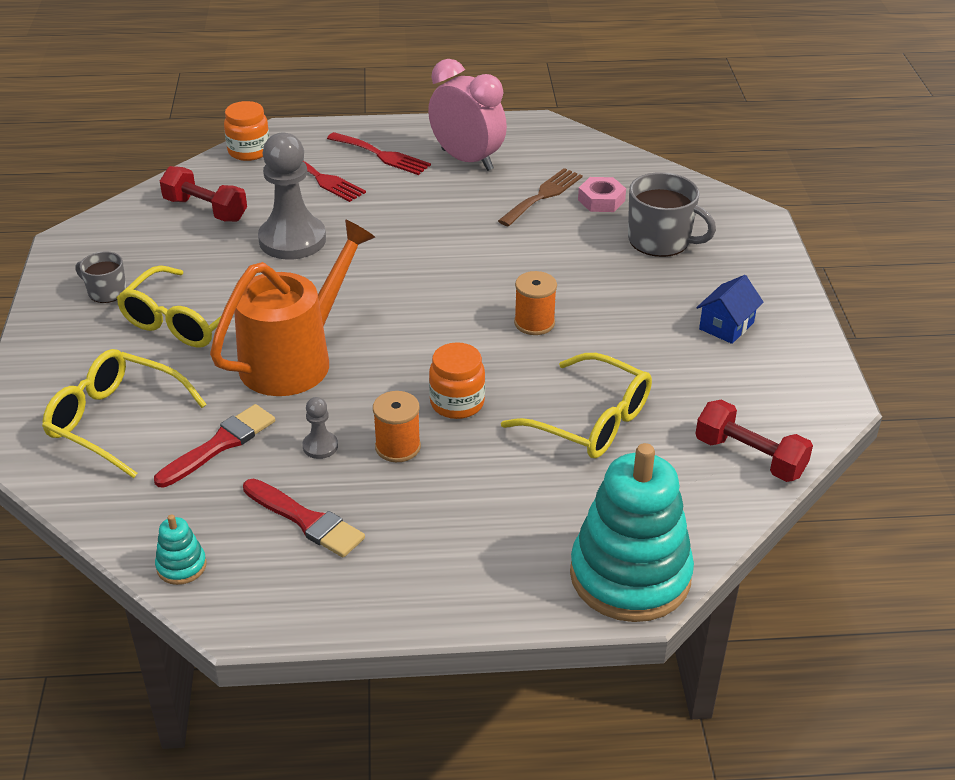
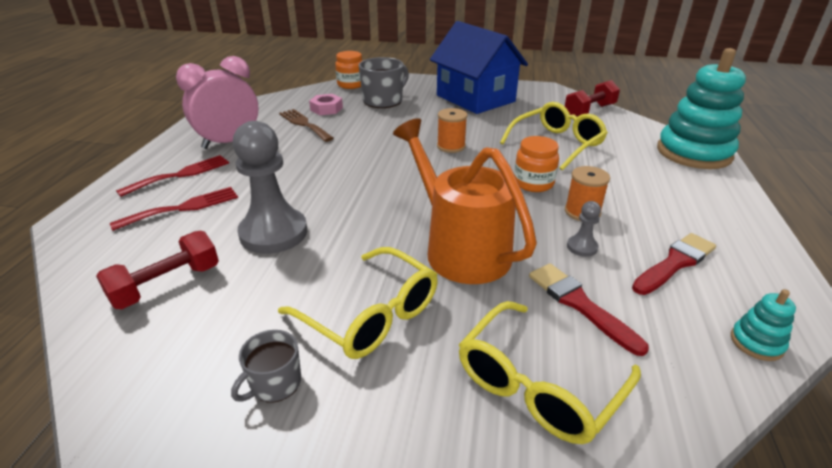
camera: 75 degrees left, 5 degrees down
(249, 151) = (81, 245): orange jar -> orange jar (351, 85)
(726, 326) = (475, 98): blue house -> blue house, size x2.37

